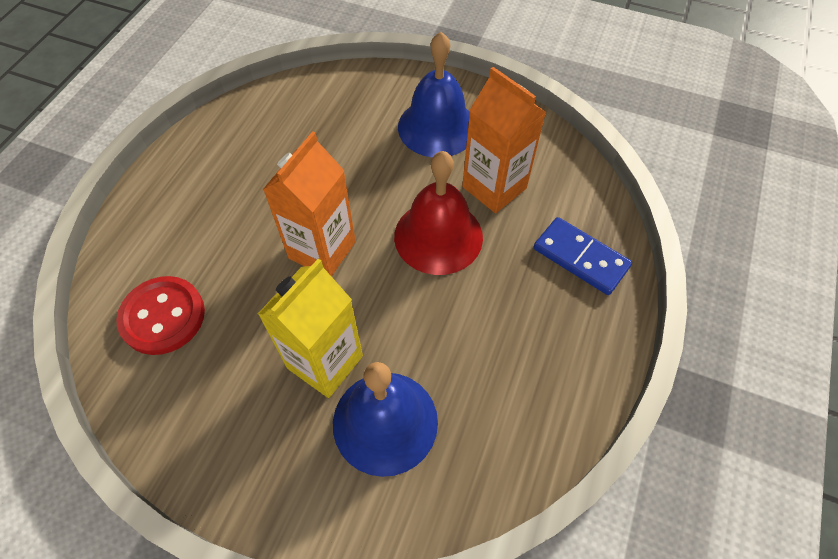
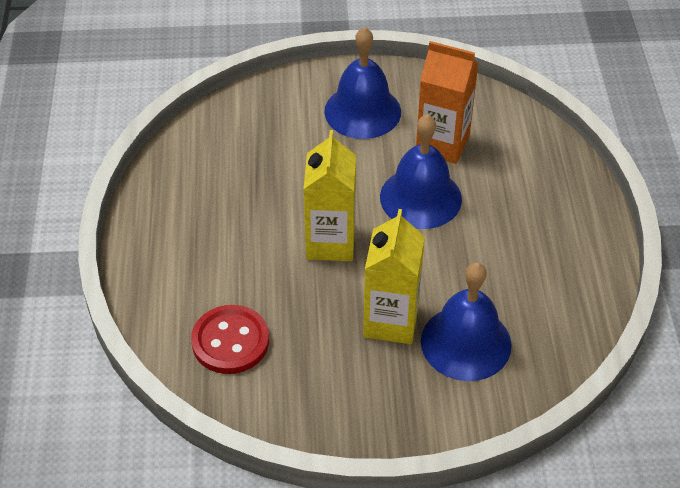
camera: 25 degrees left, 10 degrees down
(322, 250) = (330, 242): orange carton -> yellow carton
(438, 236) = (420, 197): red bell -> blue bell
(580, 258) = (543, 173): blue domino -> none

